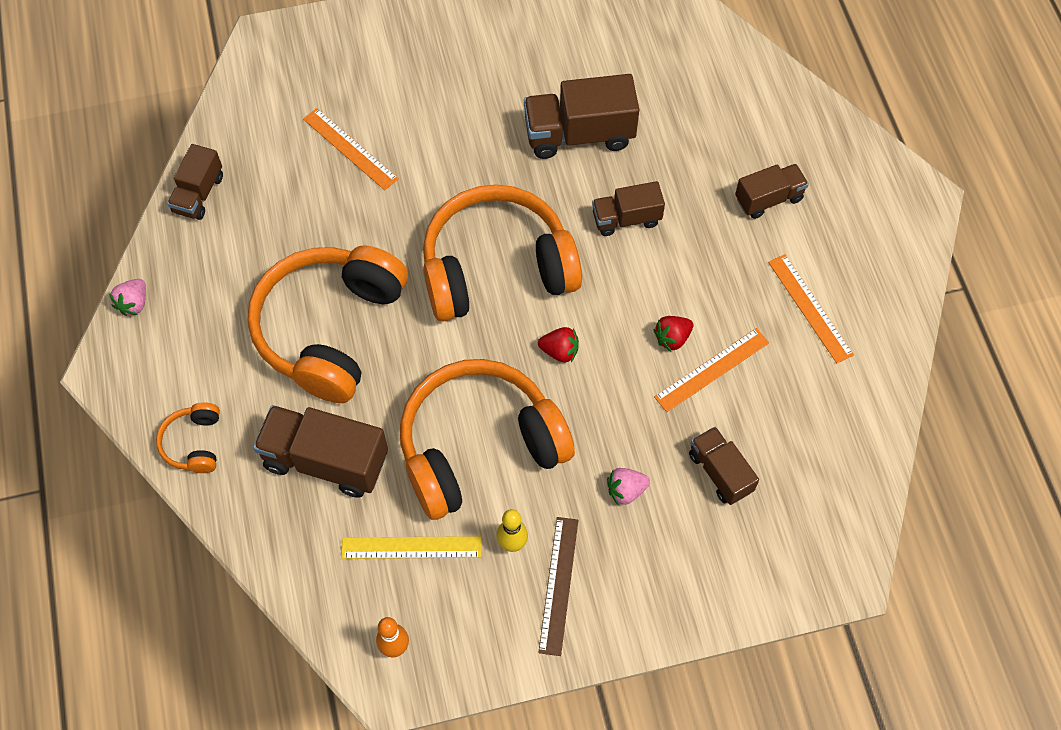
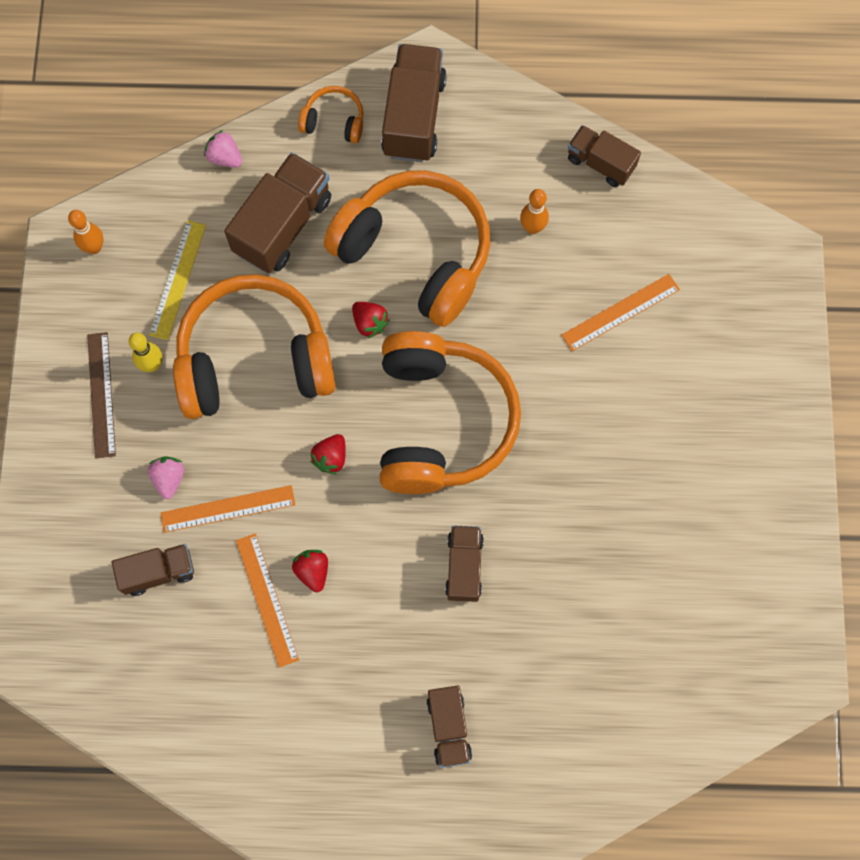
camera: 105 degrees right, 10 degrees up
(134, 303) = (492, 91): pink strawberry -> pink strawberry (225, 157)
(279, 236) = (532, 227): none -> orange bowling pin
(413, 352) = (369, 323): none -> red strawberry
(479, 447) = (254, 359): orange headphones -> orange headphones turned 90 degrees counterclockwise
(558, 585) = (101, 394): brown ruler -> brown ruler turned 60 degrees clockwise
(579, 134) = (582, 548): brown truck -> brown truck (414, 117)
(810, 308) = (305, 725): orange ruler -> orange ruler (228, 509)

